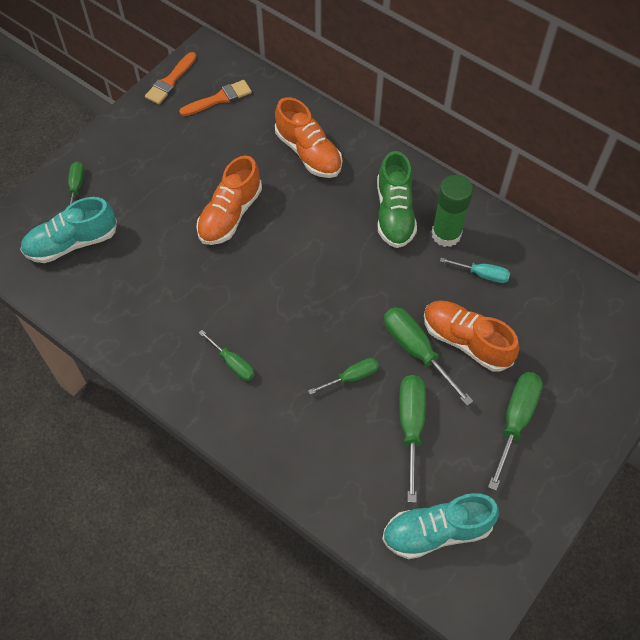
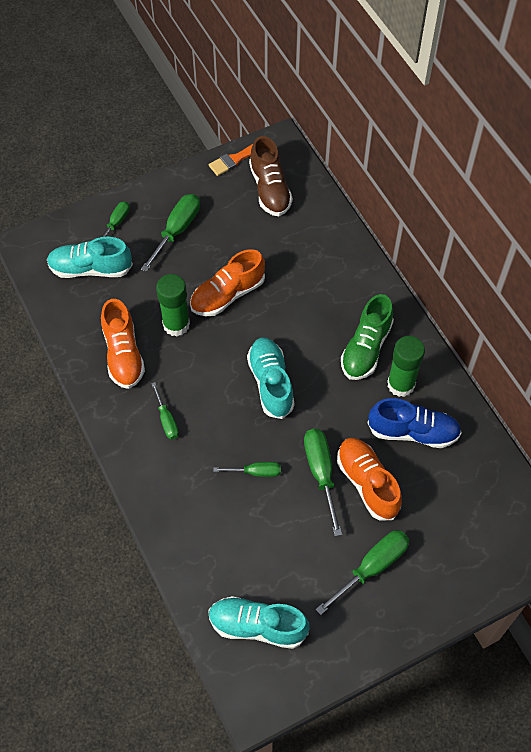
camera: 25 degrees right, 0 degrees up
(192, 264) = (176, 324): none -> green glue stick
(219, 99) = (270, 189): orange brush -> brown shoe
(308, 153) = (320, 266): orange shoe -> orange shoe (123, 354)
(320, 283) = (271, 383): none -> turquoise shoe
(411, 427) = (282, 534): green screwdriver -> green screwdriver (177, 230)
(482, 274) = (413, 432): turquoise screwdriver -> blue shoe

